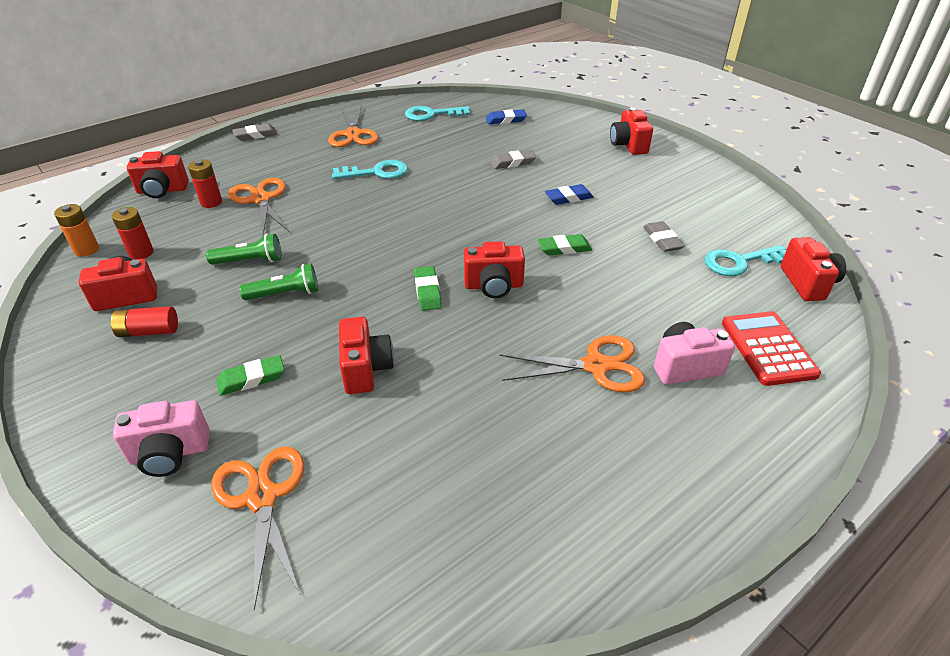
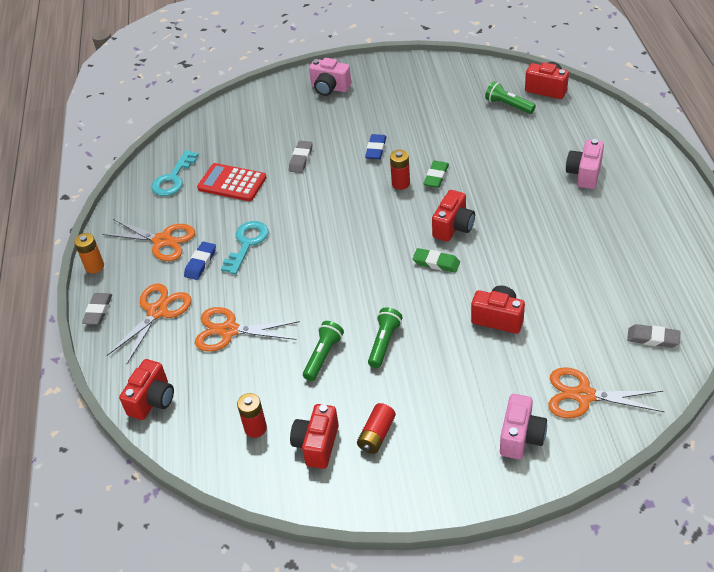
camera: 55 degrees left, 5 degrees up
(86, 250) = (219, 469): orange battery -> orange battery (94, 266)
(211, 202) = (205, 366): red battery -> red battery (400, 183)
(251, 378) = (471, 381): green eraser -> none
(506, 120) = (227, 137): blue eraser -> blue eraser (200, 263)
(595, 366) = (561, 210): orange scissors -> orange scissors (157, 311)
(628, 145) = (330, 88): red camera -> pink camera
(662, 240) = (461, 127): grey eraser -> grey eraser (653, 338)
(739, 262) = (508, 105): turquoise key -> green flashlight
(768, 348) = (590, 134): red calculator -> red calculator (232, 183)

